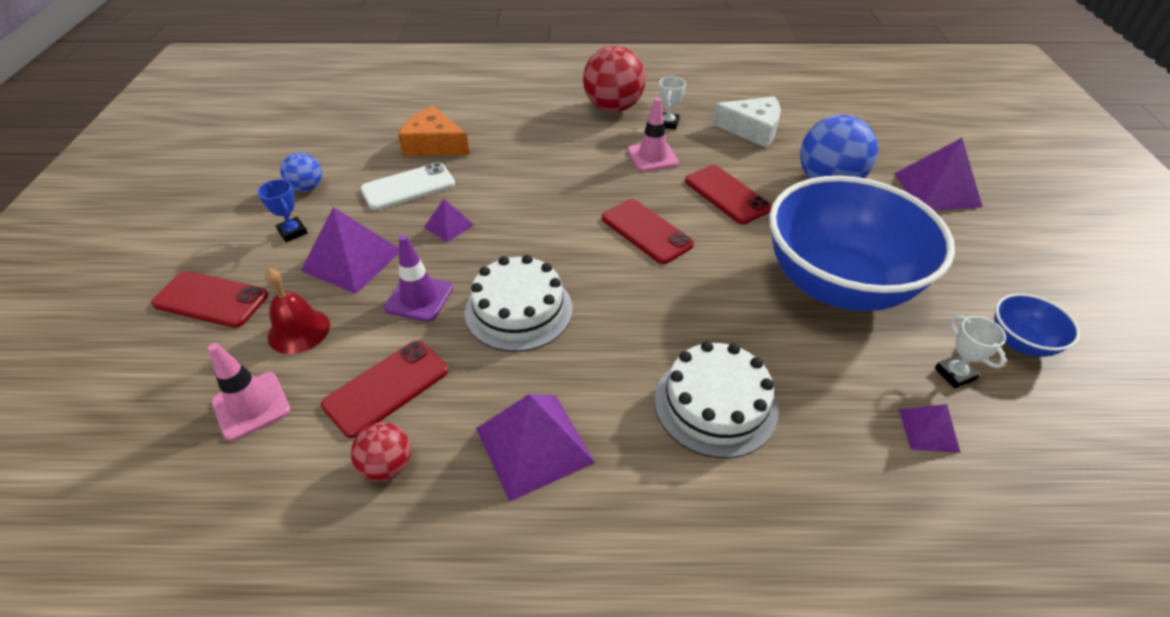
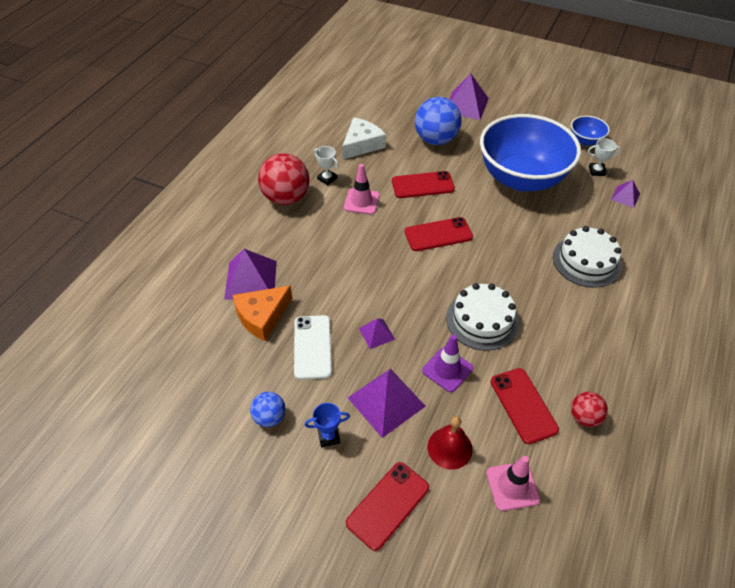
camera: 65 degrees left, 5 degrees up
(534, 445) = (590, 344): purple pyramid -> purple pyramid (250, 279)

